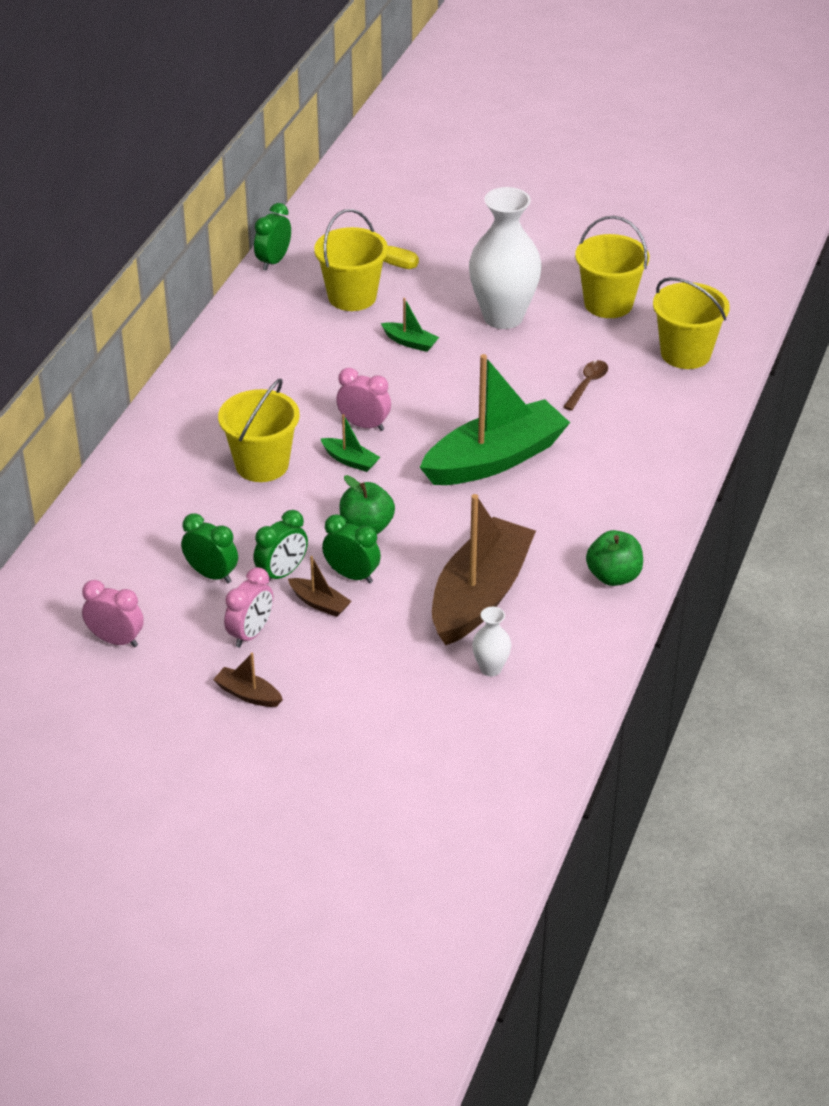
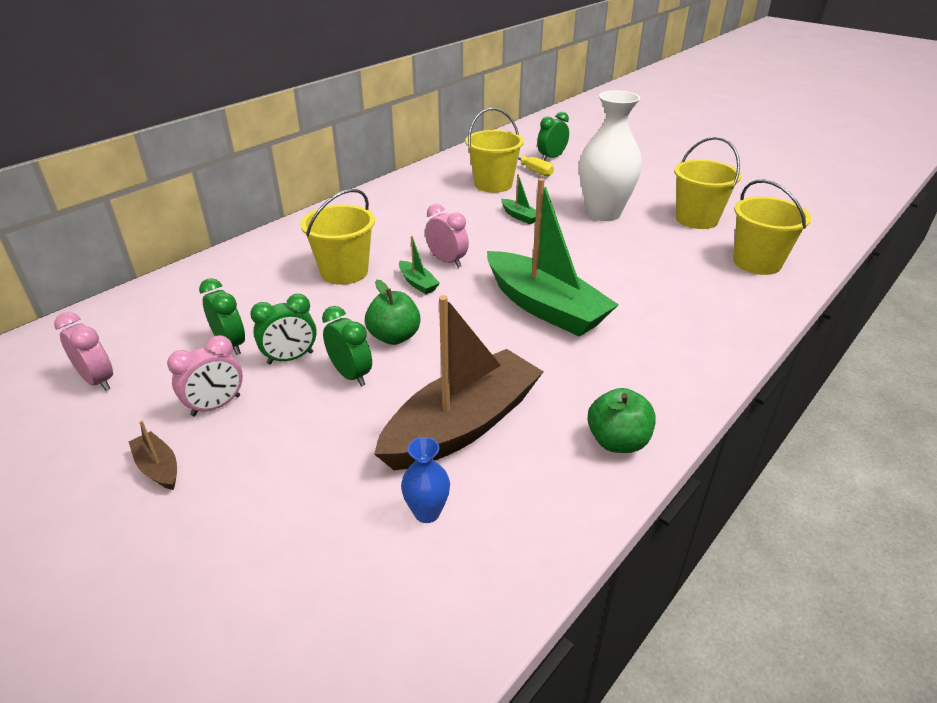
camera: 20 degrees right, 5 degrees down
(273, 261) = (451, 159): green clock -> green clock (551, 158)
(319, 603) = (302, 393): brown boat -> none
(490, 668) = (427, 512): white vase -> blue vase
(495, 459) = (545, 307): green boat -> green boat turned 60 degrees clockwise
(587, 385) = (656, 268): brown spoon -> none

